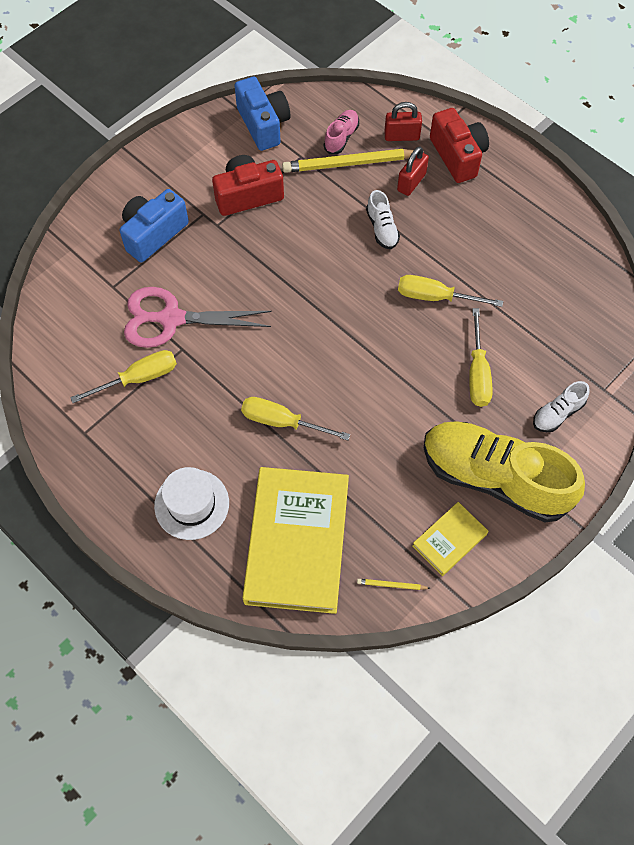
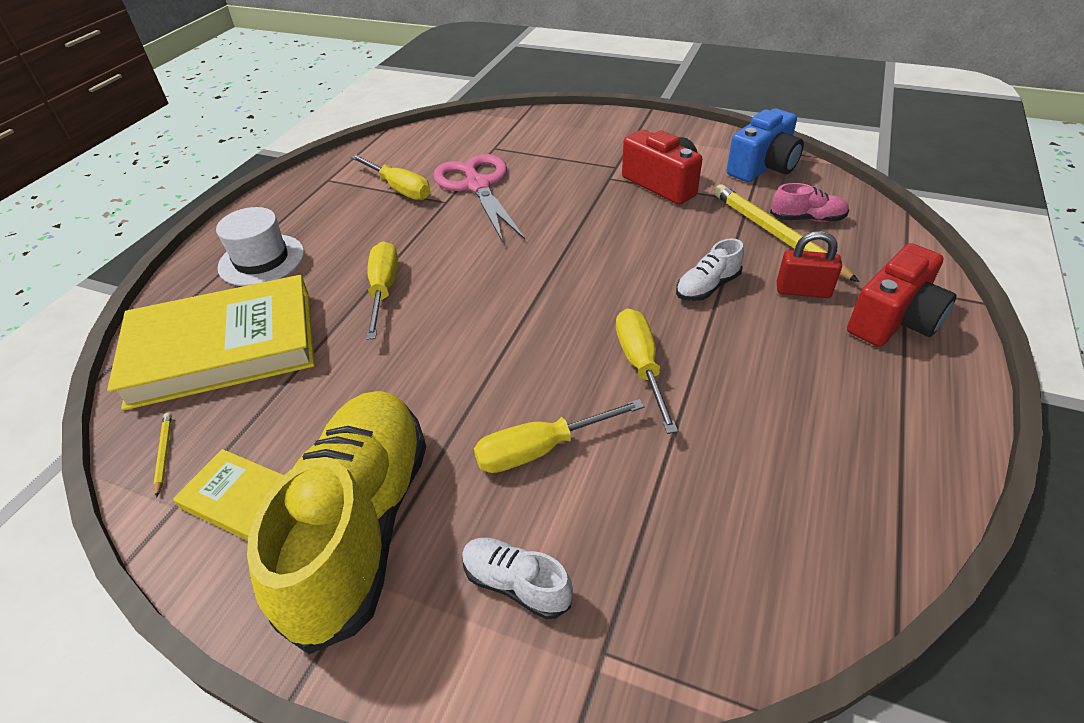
camera: 70 degrees right, 20 degrees down
(153, 234) = (568, 149): blue camera -> none
(401, 136) = (865, 262): red padlock -> none

